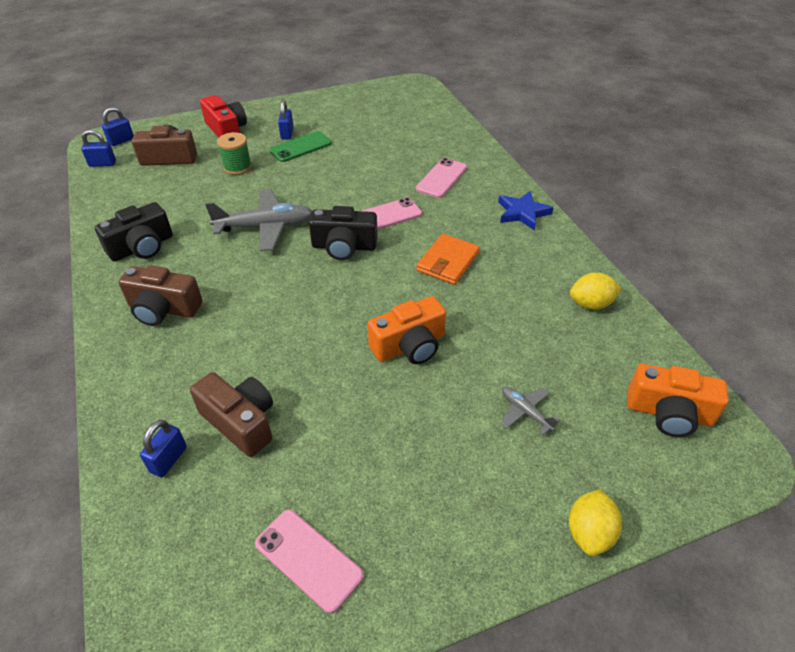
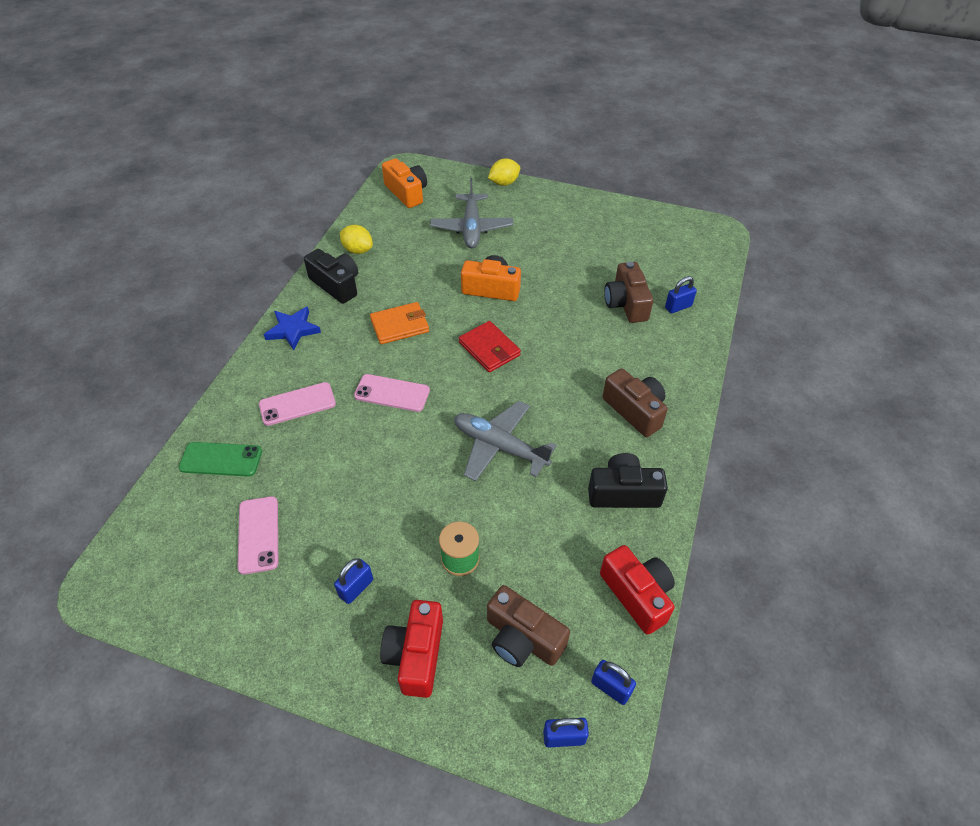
camera: 140 degrees left, 5 degrees up
(103, 202) = (637, 594): none -> red camera
(301, 147) = (366, 547): green phone -> green phone (221, 459)
(308, 559) = (631, 234): pink phone -> pink phone (258, 534)
(344, 246) = (456, 384): black camera -> black camera (336, 285)
(346, 287) = (489, 349): none -> red wallet
(525, 412) = (471, 228): grey plane -> grey plane, size x2.01

